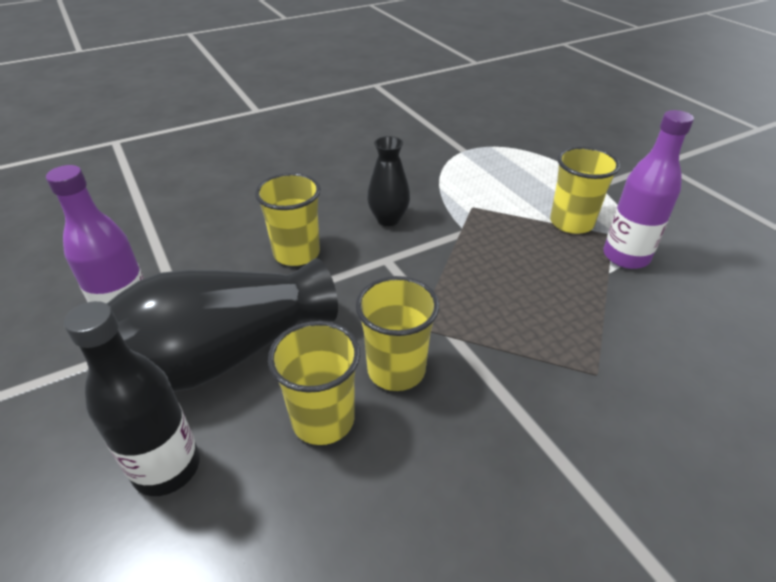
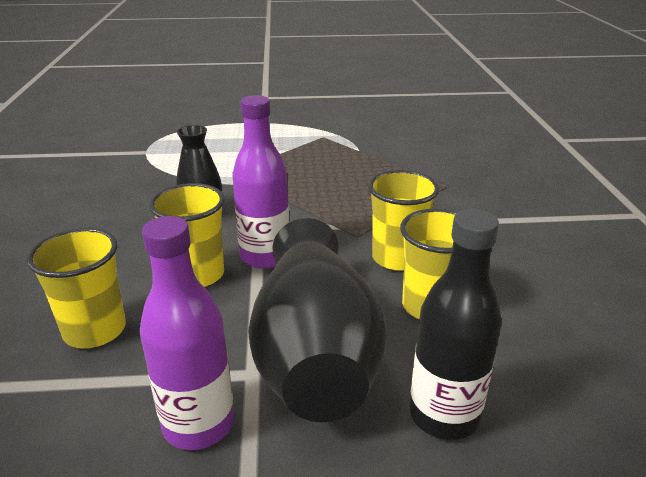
camera: 65 degrees left, 10 degrees down
(571, 223) = (295, 144): yellow cup -> yellow cup (95, 330)
(626, 257) = (349, 141): purple bottle -> purple bottle (265, 256)

